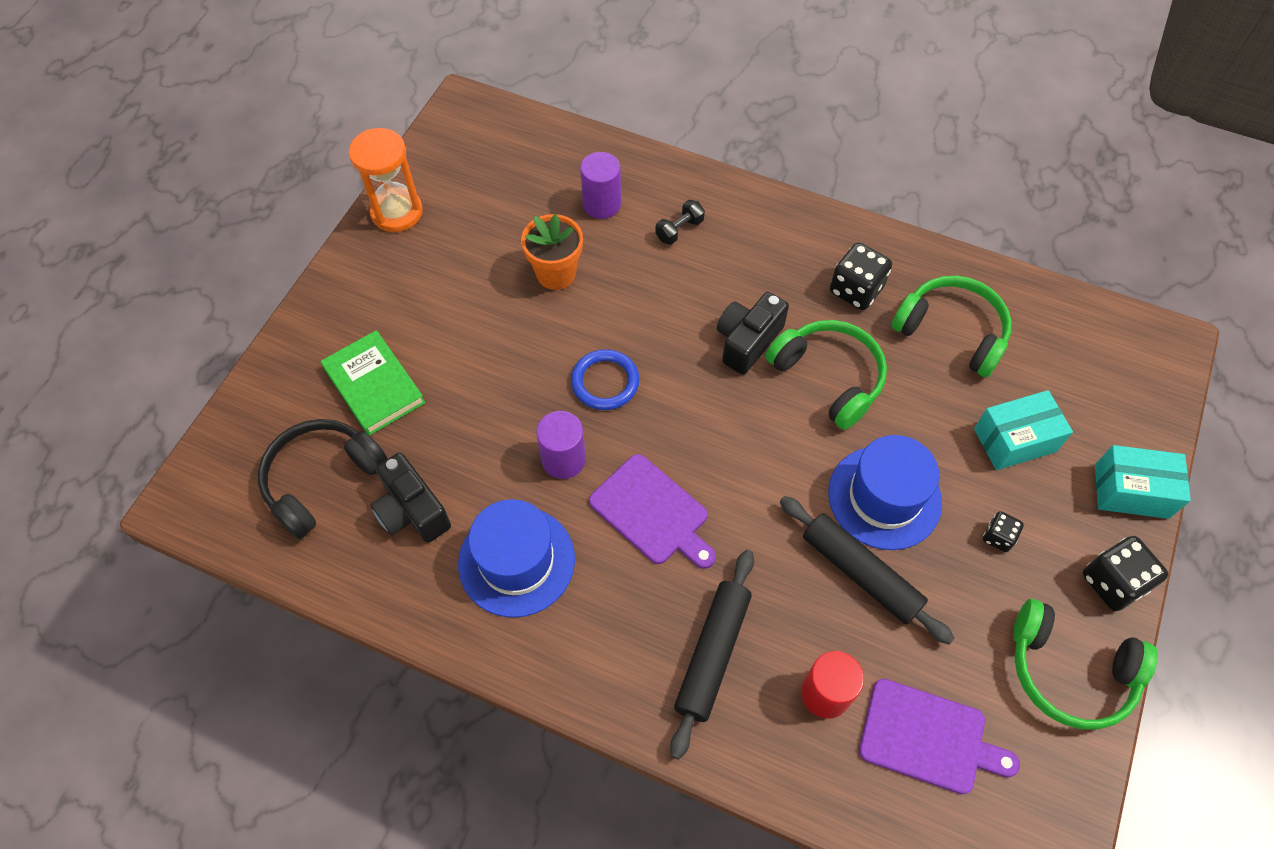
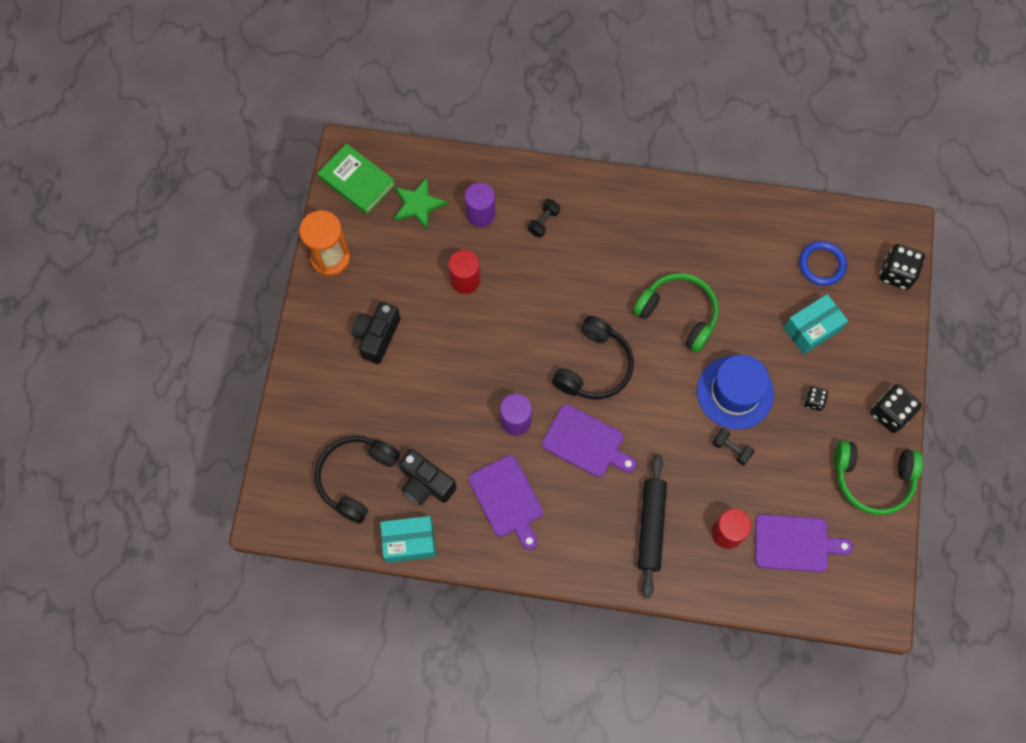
camera: 15 degrees left, 10 degrees up
(374, 386) = (366, 400): green book -> green book (357, 181)
(516, 561) = (507, 499): blue hat -> purple cutting board
(527, 177) = (418, 204): none -> green star
(556, 273) = (465, 280): orange flower pot -> red cylinder
(605, 382) = (526, 356): blue ring -> blue ring (822, 264)
(693, 416) = (594, 366): none -> black headphones
(747, 341) = (616, 300): black camera -> black camera (377, 336)
(856, 290) = (681, 240): black dice -> black dice (896, 273)
(860, 573) = (731, 449): black rolling pin -> black dumbbell
(952, 331) = (754, 257): green headphones -> none
(1131, 491) = (892, 347): turquoise box -> turquoise box (409, 542)

